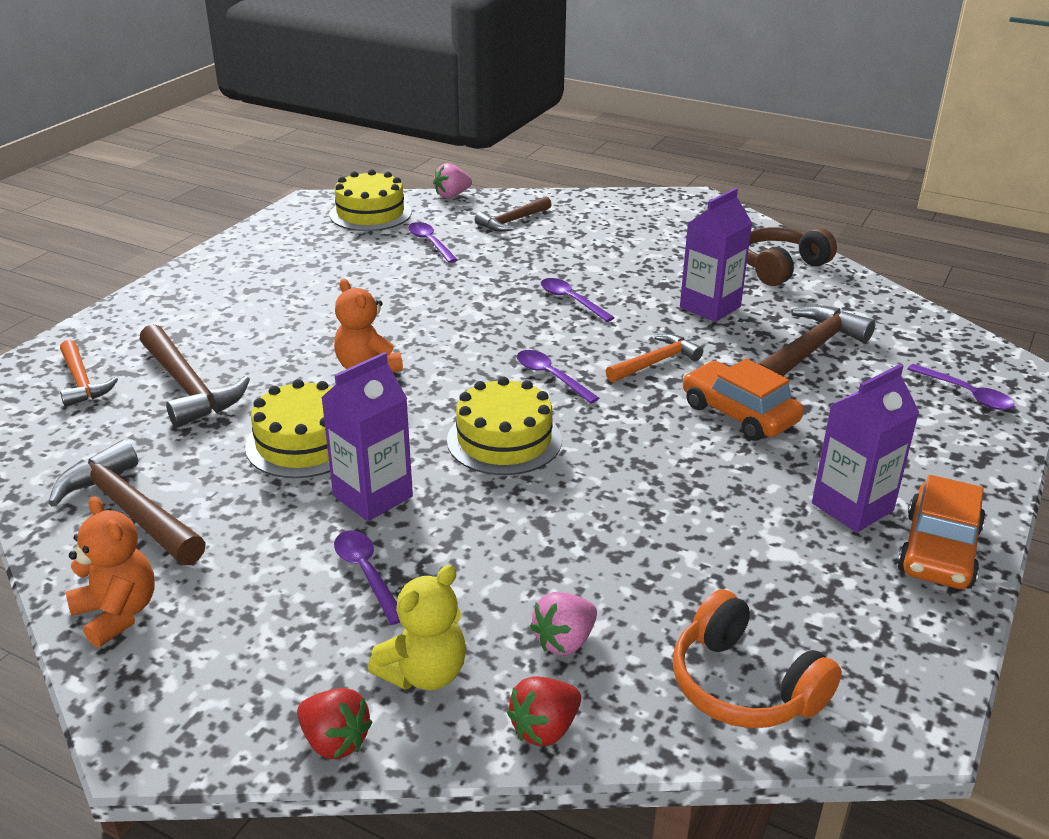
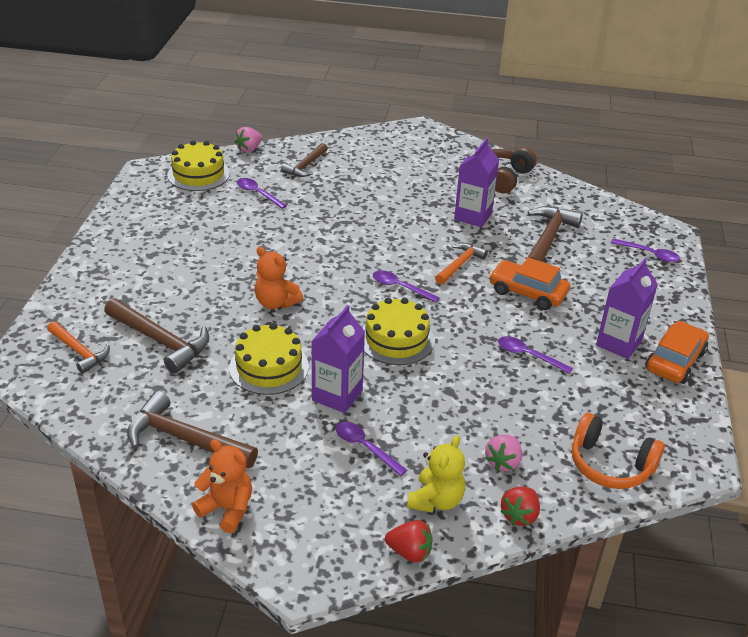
camera: 20 degrees left, 5 degrees up
(571, 300) = (381, 226): purple spoon -> purple spoon (528, 355)
(938, 550) = (675, 361): orange car -> orange car turned 150 degrees counterclockwise

